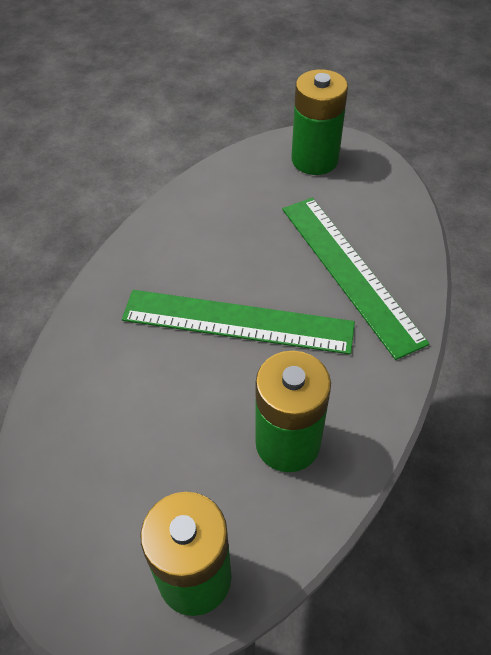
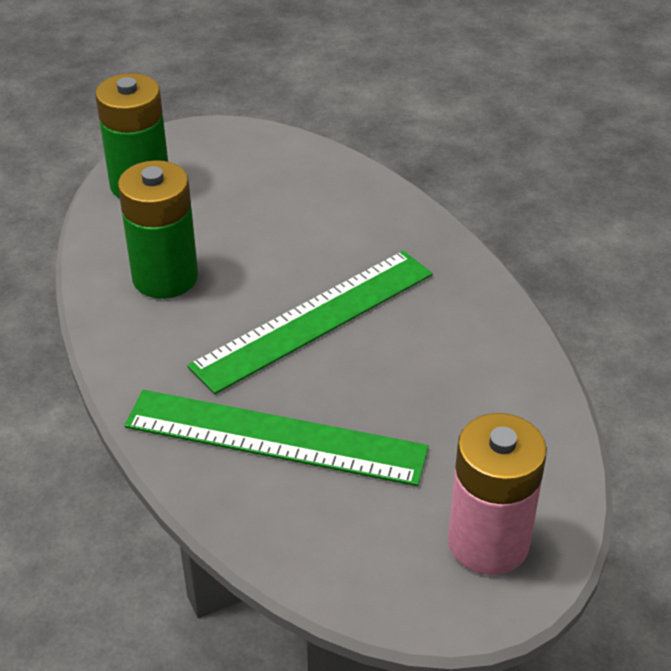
camera: 130 degrees right, 10 degrees down
(314, 160) = (488, 542): green battery -> pink battery

